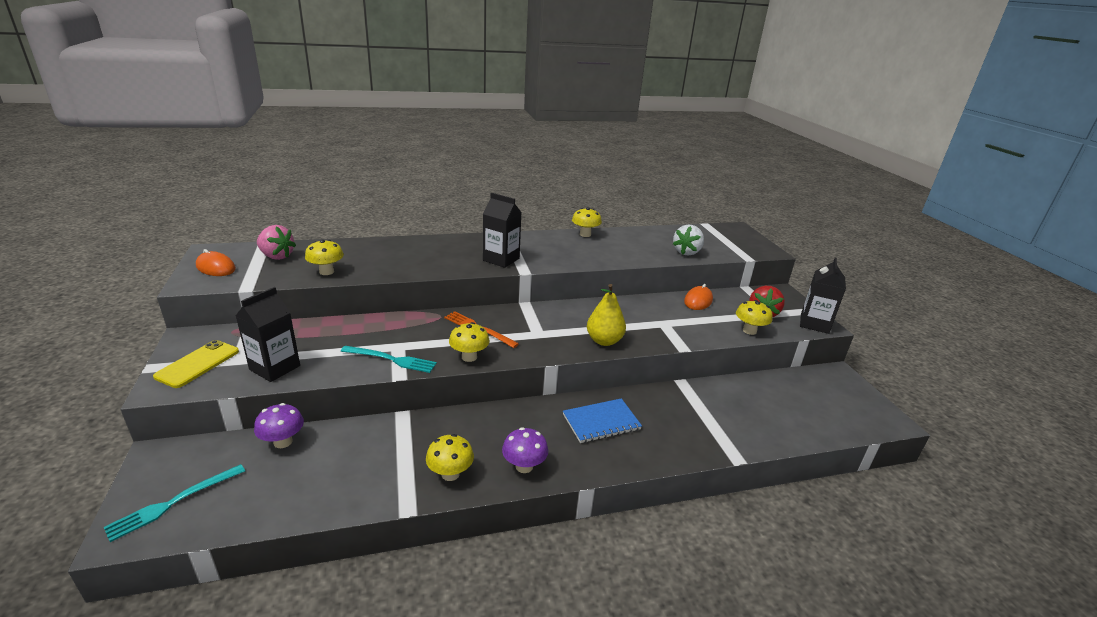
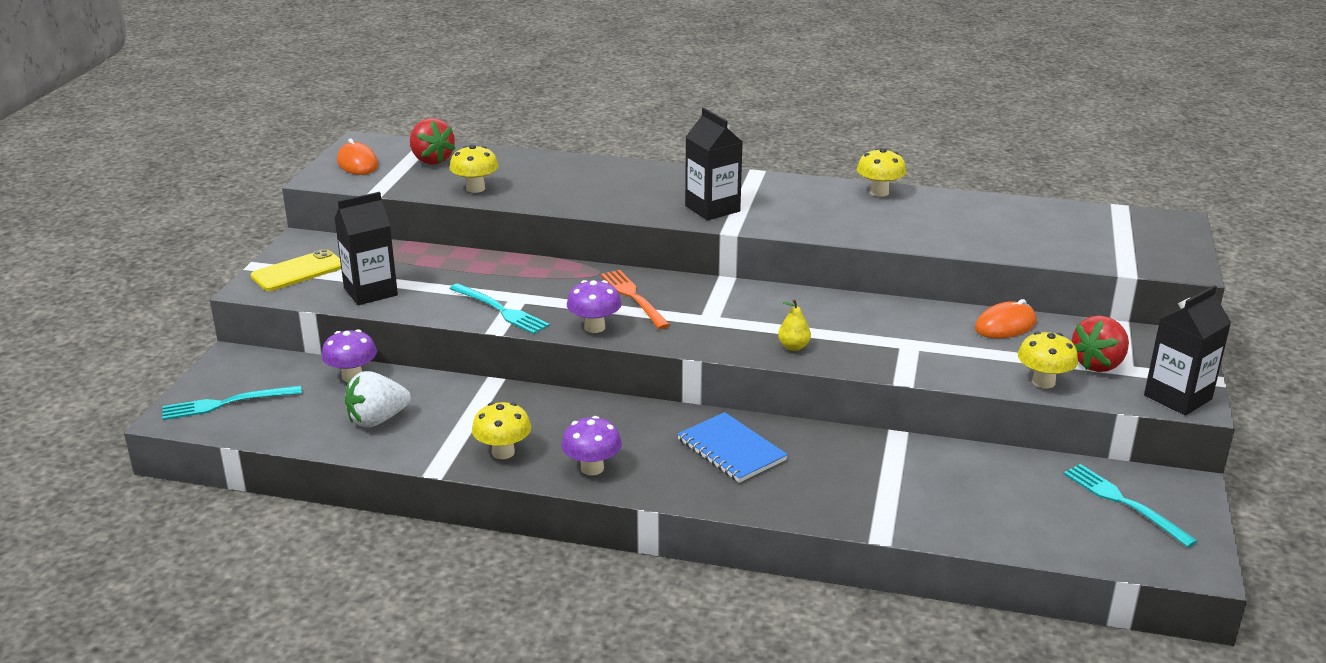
camera: 30 degrees right, 0 degrees up
(276, 256) = (431, 160): pink strawberry -> red strawberry
(469, 357) = (594, 327): yellow mushroom -> purple mushroom
(601, 422) = (731, 450): blue notebook -> blue notebook turned 45 degrees clockwise
(604, 341) = (793, 347): yellow pear -> yellow pear, size x0.56
(687, 252) = (1024, 245): white strawberry -> white strawberry (377, 420)
(824, 392) = (1124, 503): none -> turquoise fork

